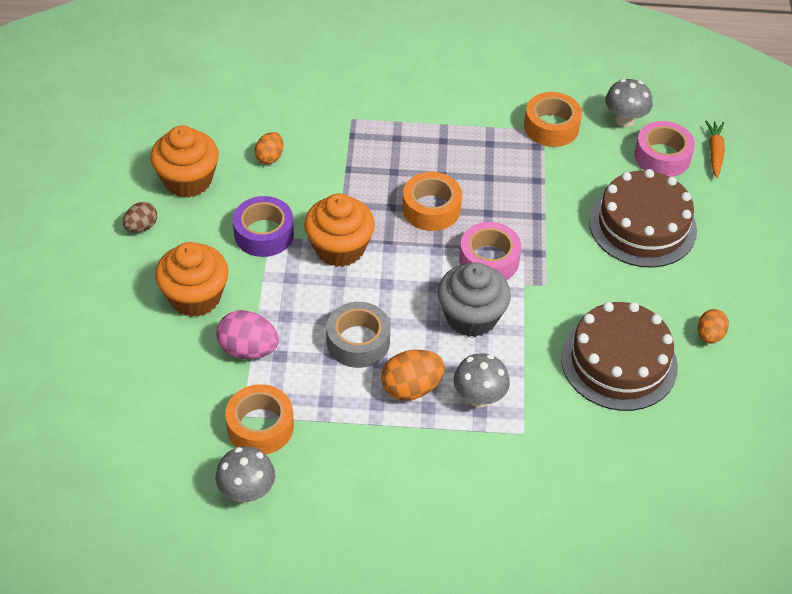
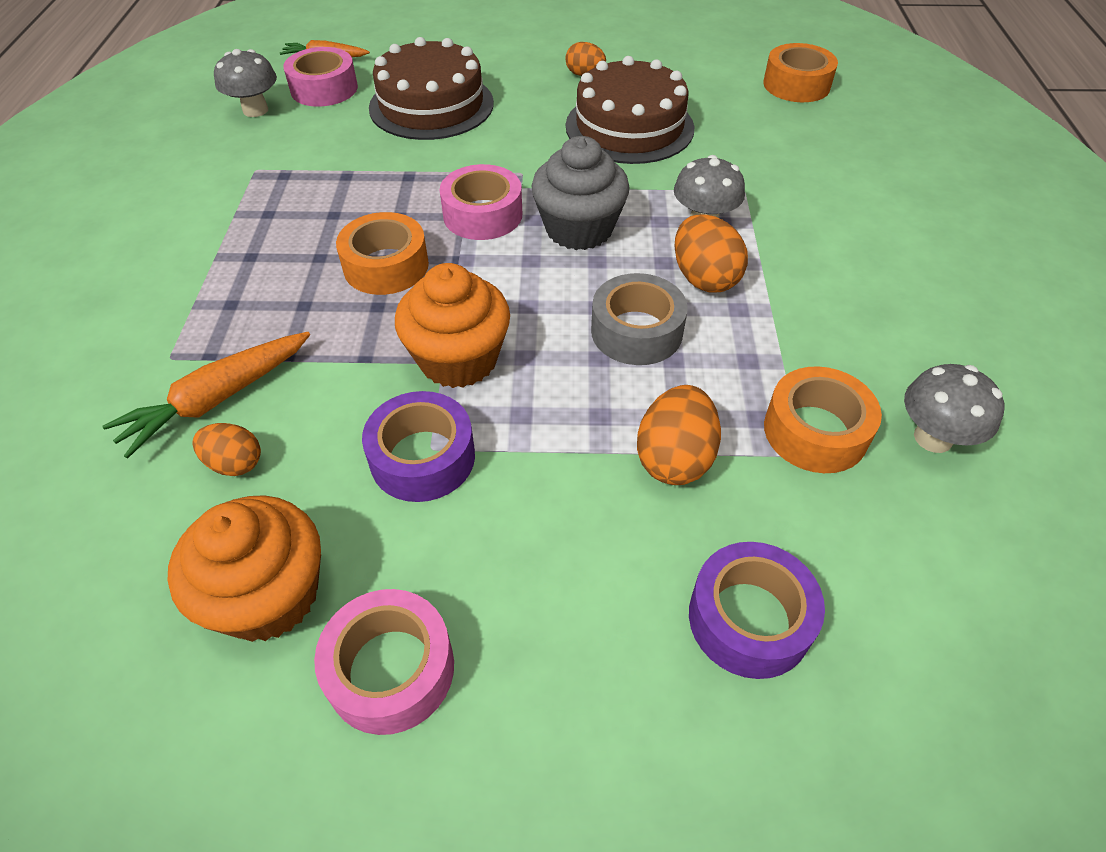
camera: 90 degrees left, 0 degrees up
(140, 369) = (749, 619): none -> purple tape
(141, 227) = (391, 669): brown egg -> pink tape
(195, 297) = (571, 547): orange cupcake -> none
(248, 349) = (674, 458): pink egg -> orange egg
(317, 144) = (218, 399): none -> orange carrot
(551, 127) = (251, 163): orange tape -> orange tape (796, 85)

